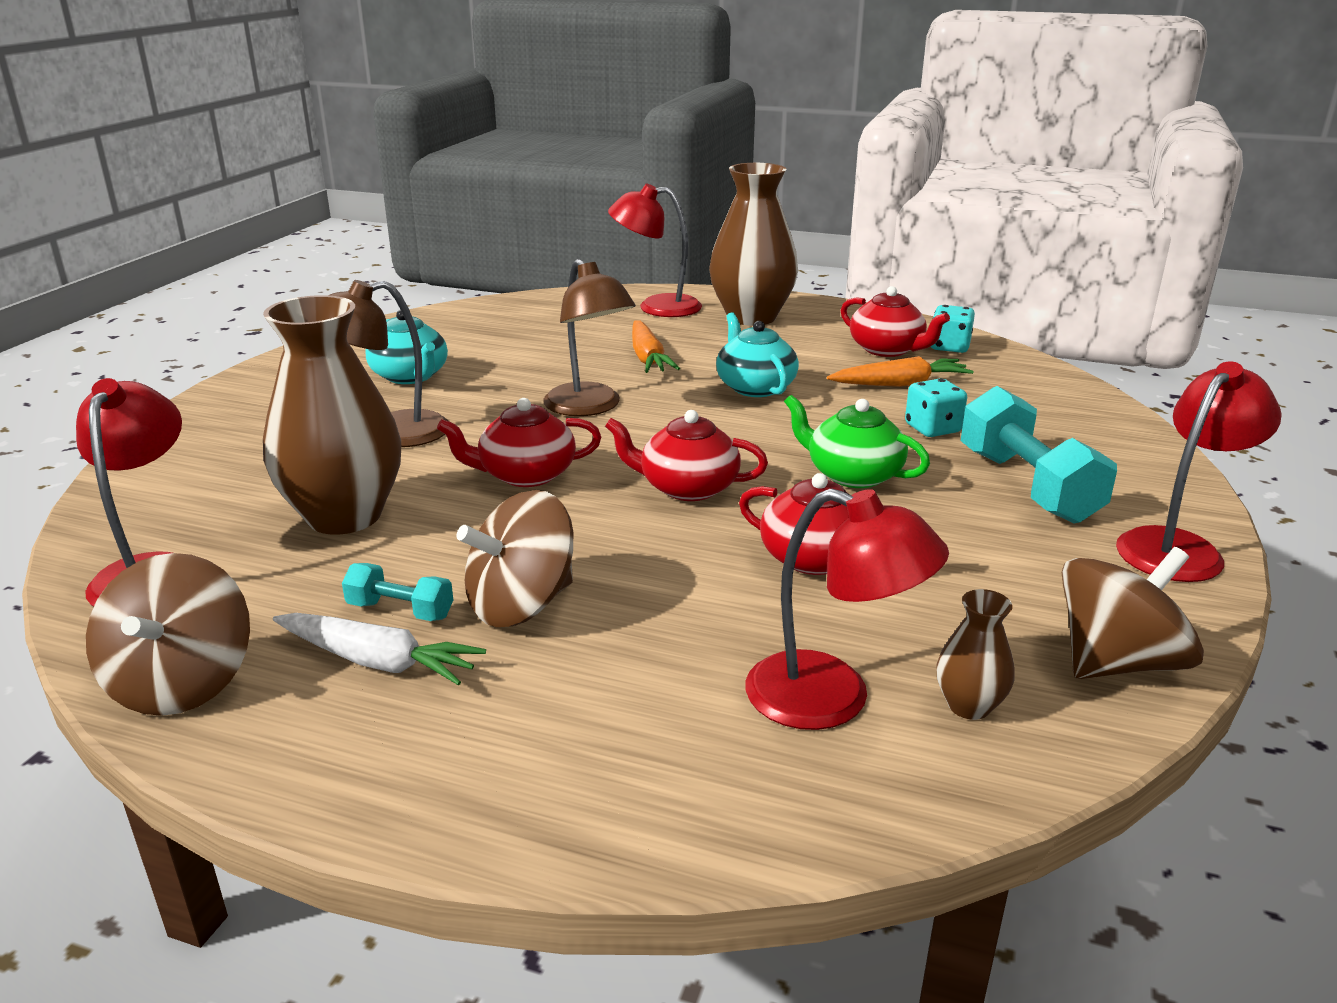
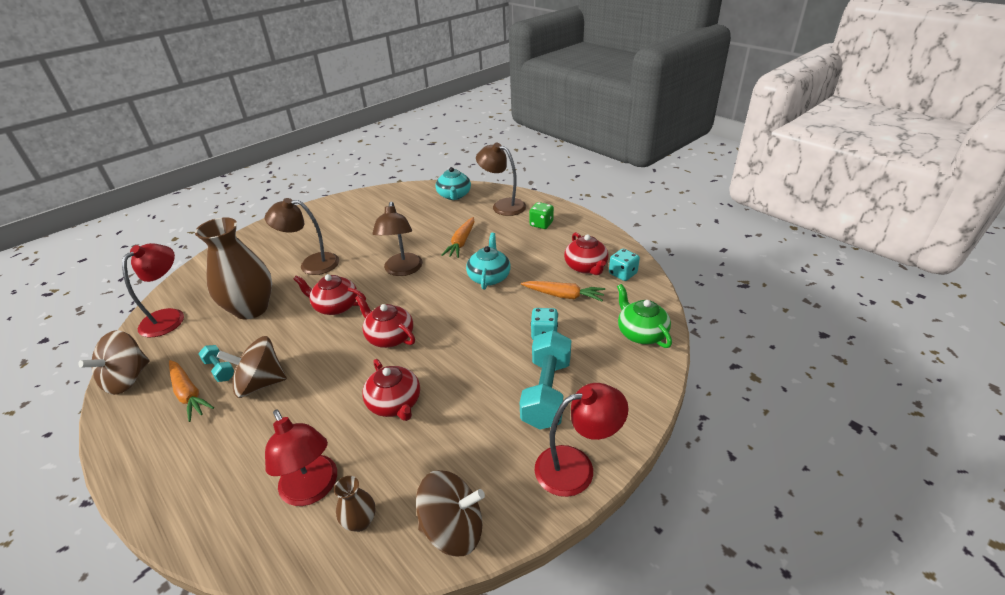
camera: 30 degrees right, 10 degrees up
(378, 661) = (189, 394): white carrot -> orange carrot
(410, 376) = (352, 229): turquoise teapot -> turquoise teapot (454, 195)
(656, 307) = (503, 205): red lamp -> brown lamp
(751, 317) = (541, 224): brown vase -> green dice
(852, 475) = (469, 353): green teapot -> green teapot (641, 333)

